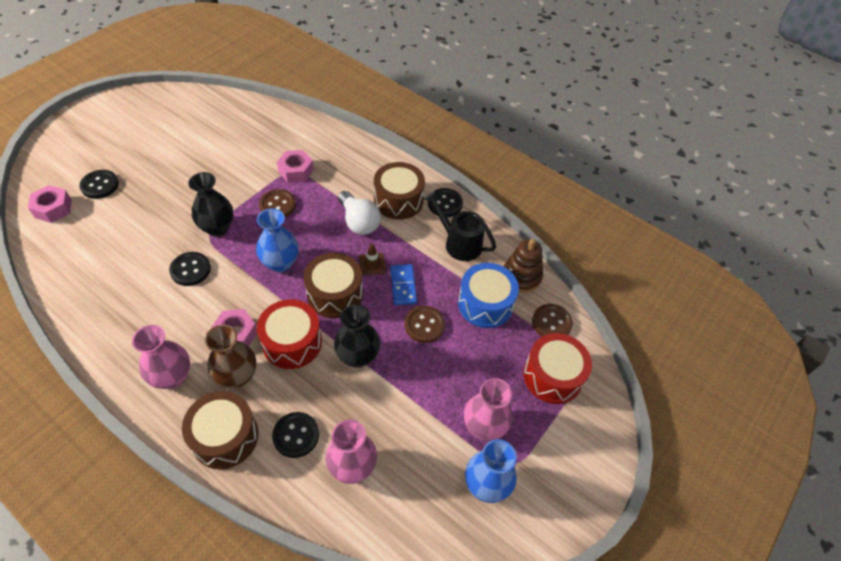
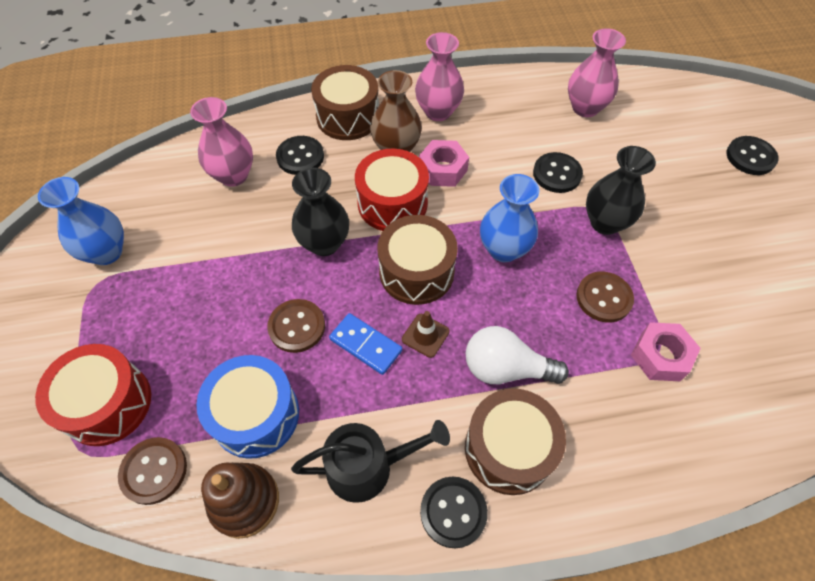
camera: 135 degrees right, 5 degrees up
(53, 208) = (731, 112): pink nut -> none
(484, 426) = (146, 291): pink vase -> pink vase (585, 108)

